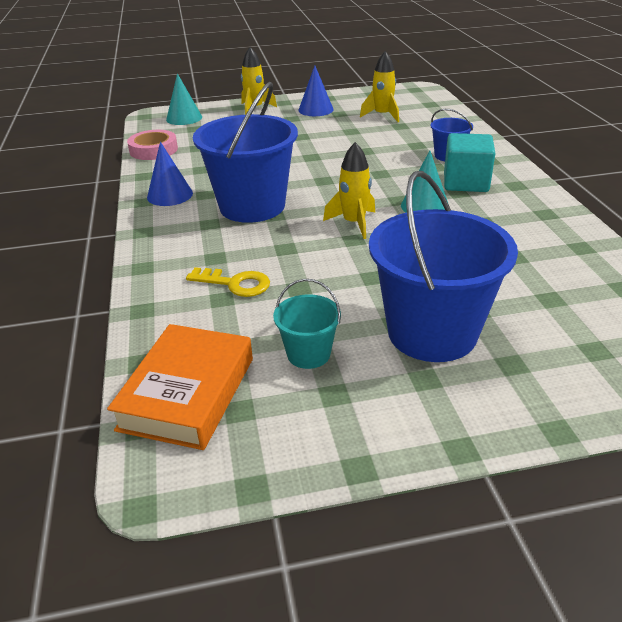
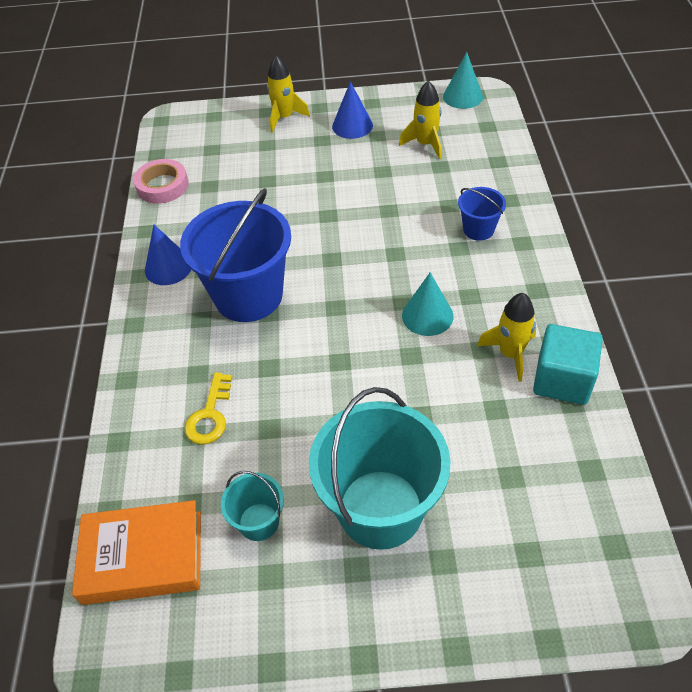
camera: 10 degrees right, 15 degrees up
(184, 118) = (203, 129): turquoise cone -> turquoise cone (462, 96)
(187, 393) = (143, 557): orange book -> orange book turned 60 degrees clockwise
(235, 284) = (210, 415): yellow key -> yellow key turned 75 degrees clockwise
(354, 223) = (346, 336): yellow rocket -> yellow rocket (510, 354)
(432, 332) = (380, 509): blue bucket -> turquoise bucket
(465, 182) = (483, 280): turquoise cube -> turquoise cube (562, 380)

